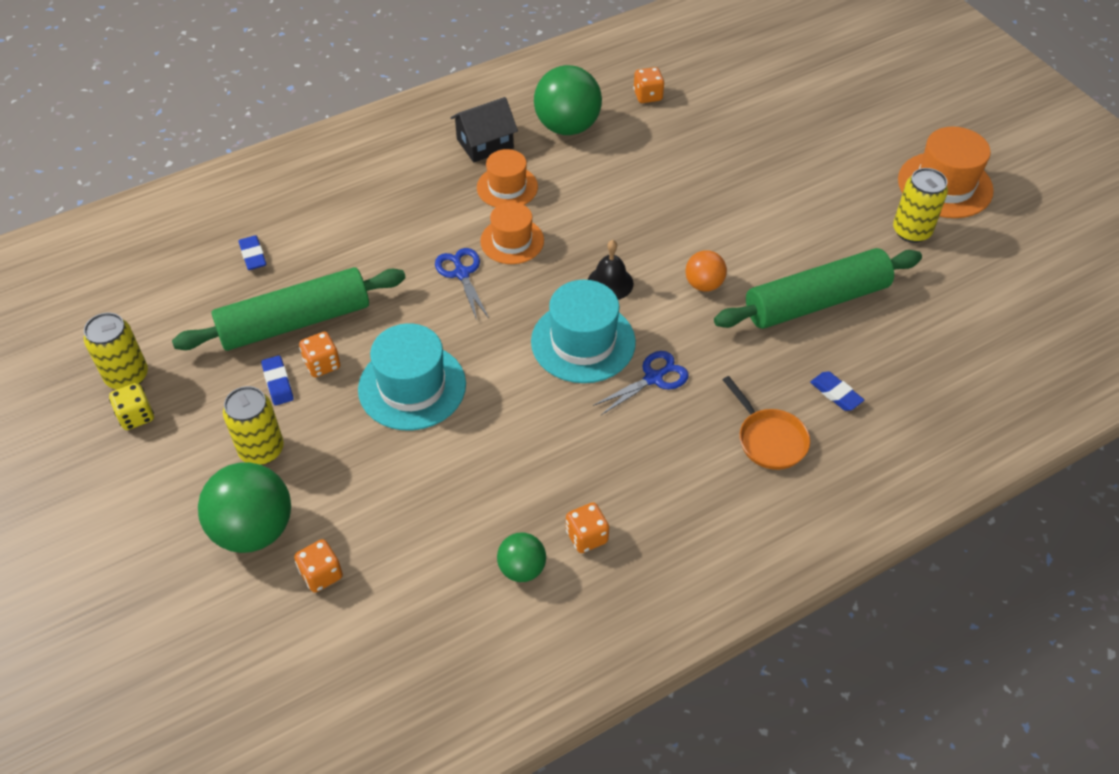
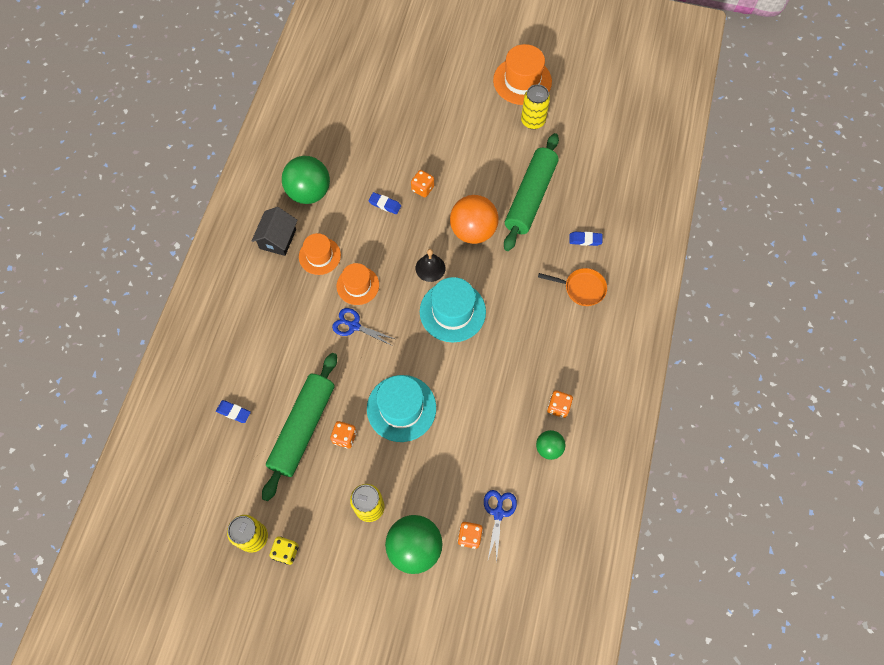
camera: 45 degrees left, 15 degrees up
(278, 383) = (335, 467): blue eraser -> blue eraser (385, 204)
(648, 96) = (329, 138): orange dice -> orange dice (422, 188)
(653, 378) = (503, 302): blue scissors -> blue scissors (498, 513)
(704, 284) = (473, 231): orange ball -> orange ball, size x1.84

